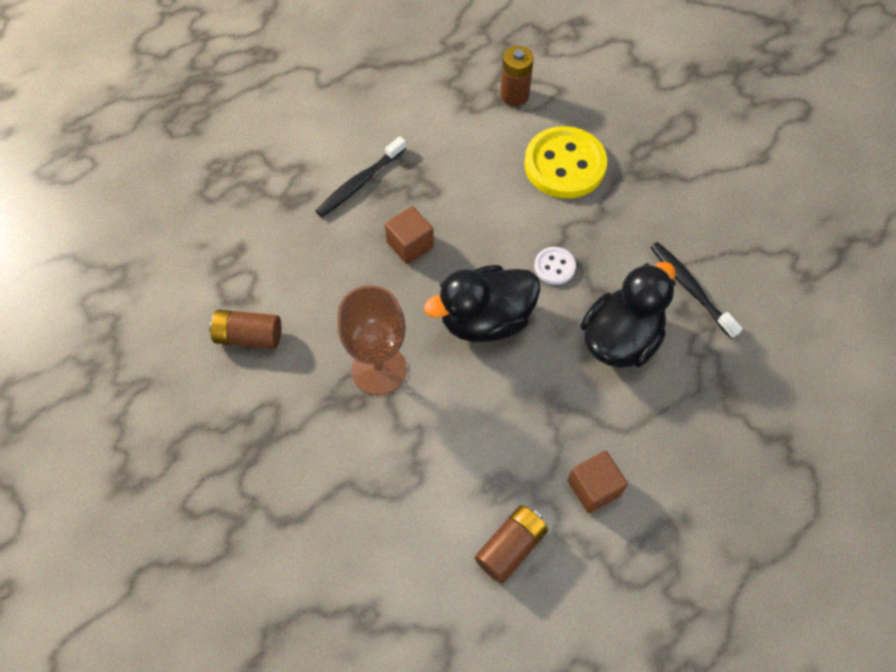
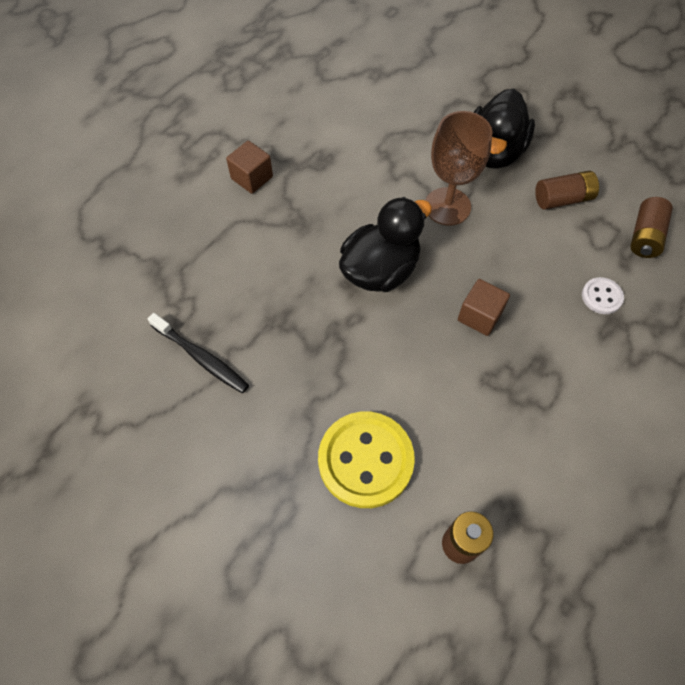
camera: 160 degrees right, 0 degrees up
(359, 183) = (564, 364): black toothbrush -> none
(510, 547) = (300, 129): brown battery -> brown battery (645, 236)
(554, 267) = (337, 338): white button -> white button (601, 297)
(620, 339) = (257, 290): black duck -> black duck (494, 152)

